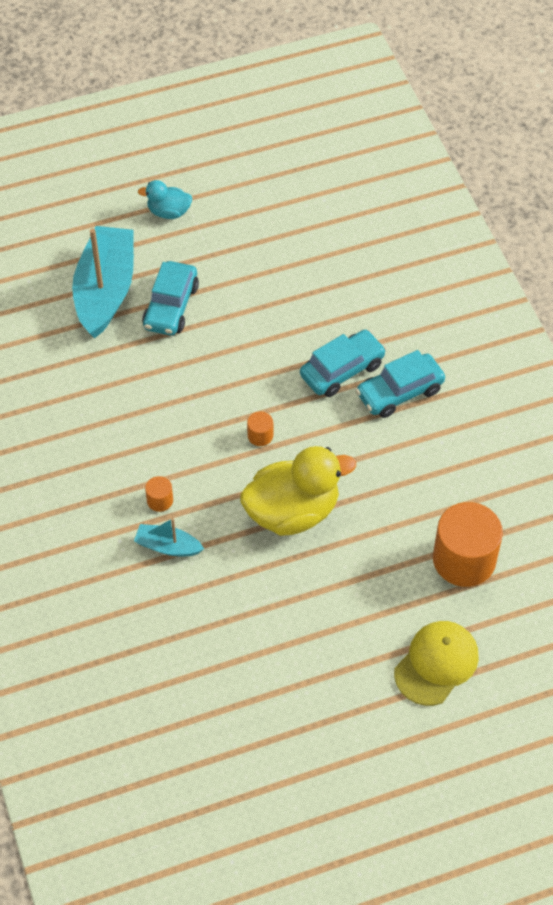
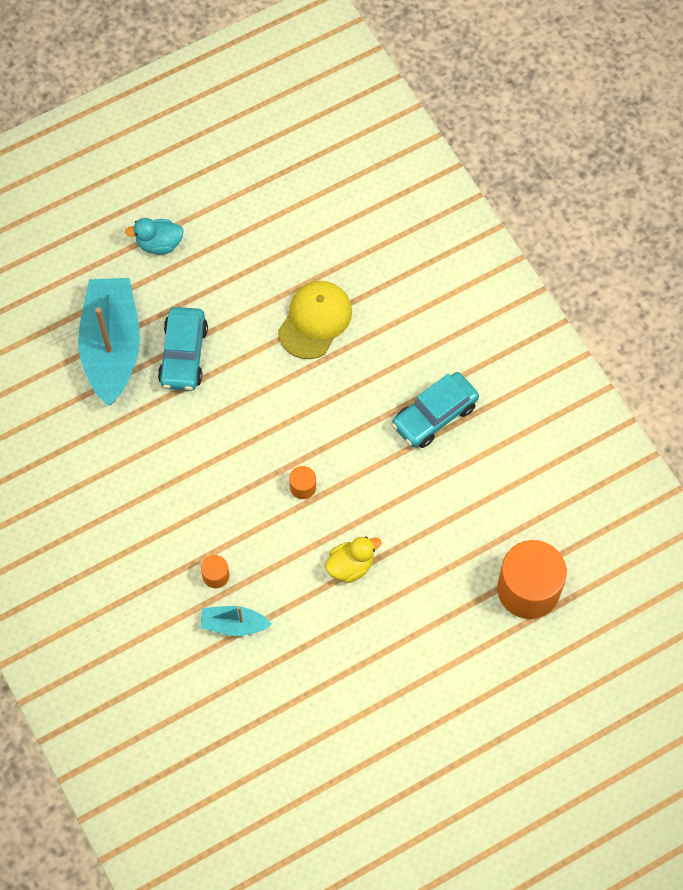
camera: 10 degrees left, 10 degrees up
(292, 511) = (351, 566): yellow duck -> yellow duck, size x0.51
(342, 370) = (372, 400): turquoise car -> none
(436, 664) = (519, 704): yellow cap -> yellow cap (315, 320)

